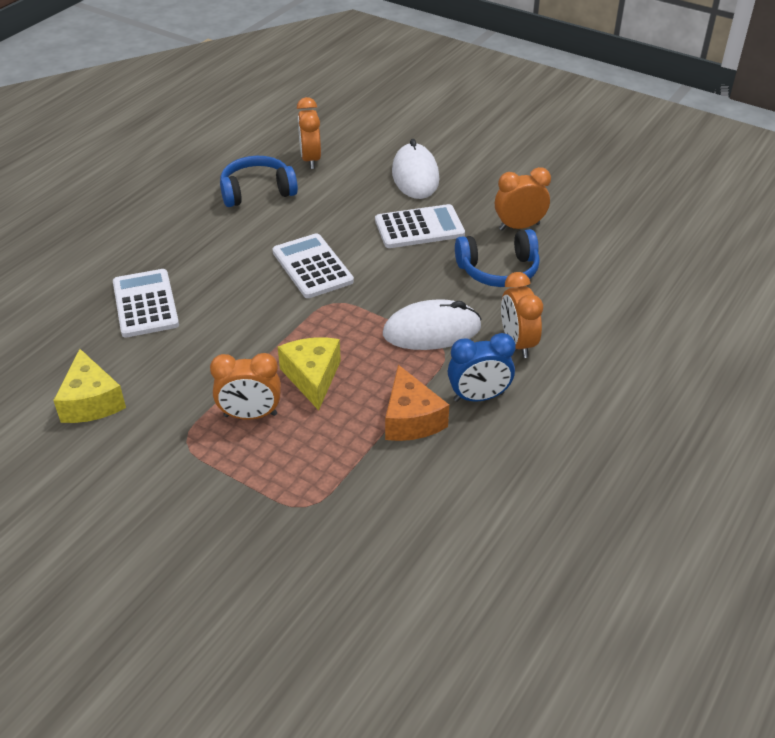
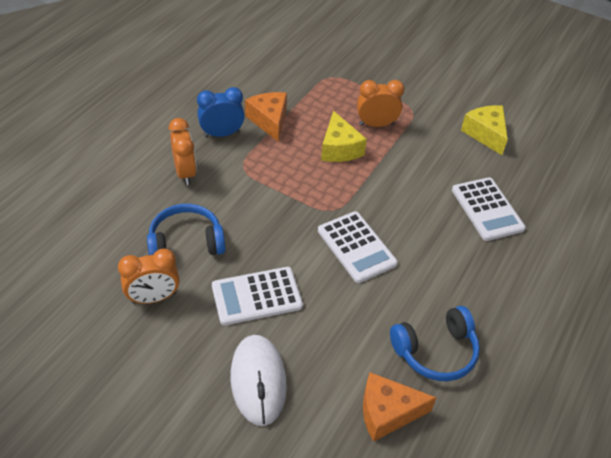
camera: 175 degrees right, 5 degrees up
(310, 159) = (387, 412): orange clock -> orange cheese
(432, 331) = (251, 184): white mouse -> none

